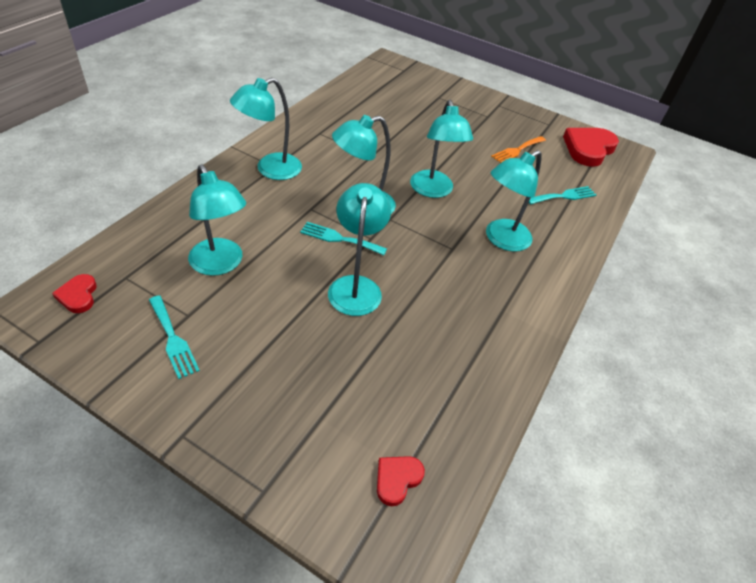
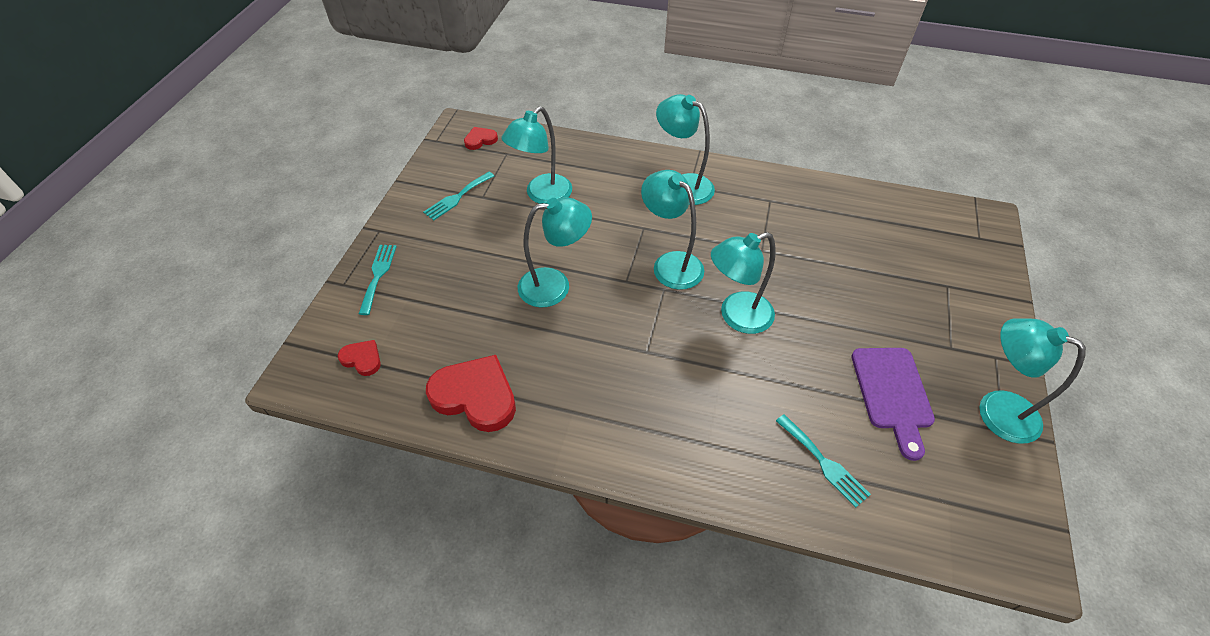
camera: 80 degrees right, 5 degrees up
(339, 238) = (612, 258): turquoise fork -> turquoise fork (378, 275)
(501, 239) = (688, 396): turquoise lamp -> turquoise lamp (995, 410)
(517, 150) = (892, 393): orange fork -> purple cutting board
(588, 149) = (980, 493): red heart -> red heart (475, 396)

